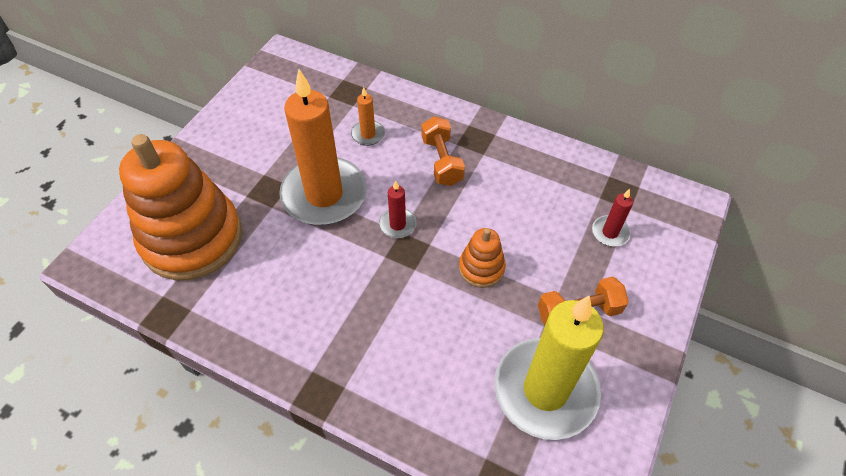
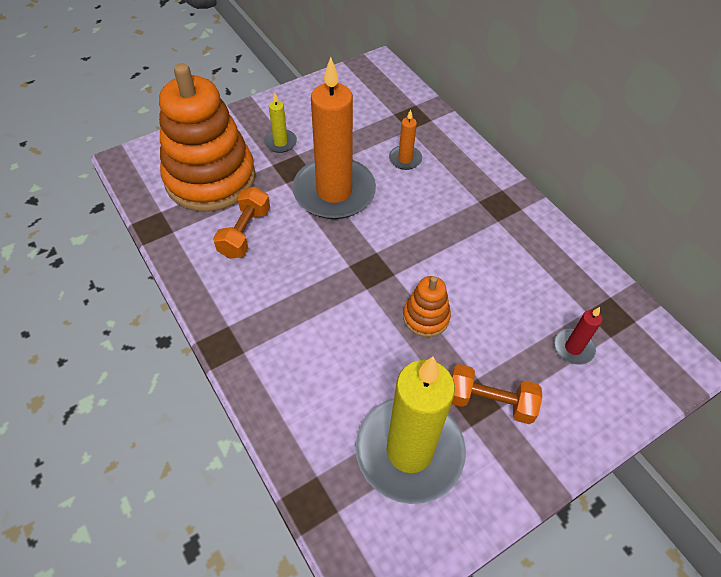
camera: 30 degrees right, 0 degrees up
(239, 170) = (280, 142): none -> yellow candle
(397, 224) = (378, 245): red candle -> none
(441, 161) = (454, 210): orange dumbbell -> orange dumbbell (244, 232)

